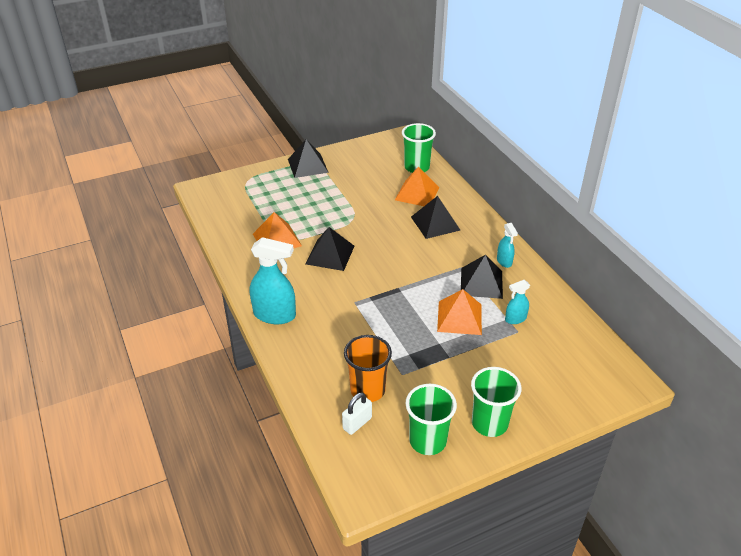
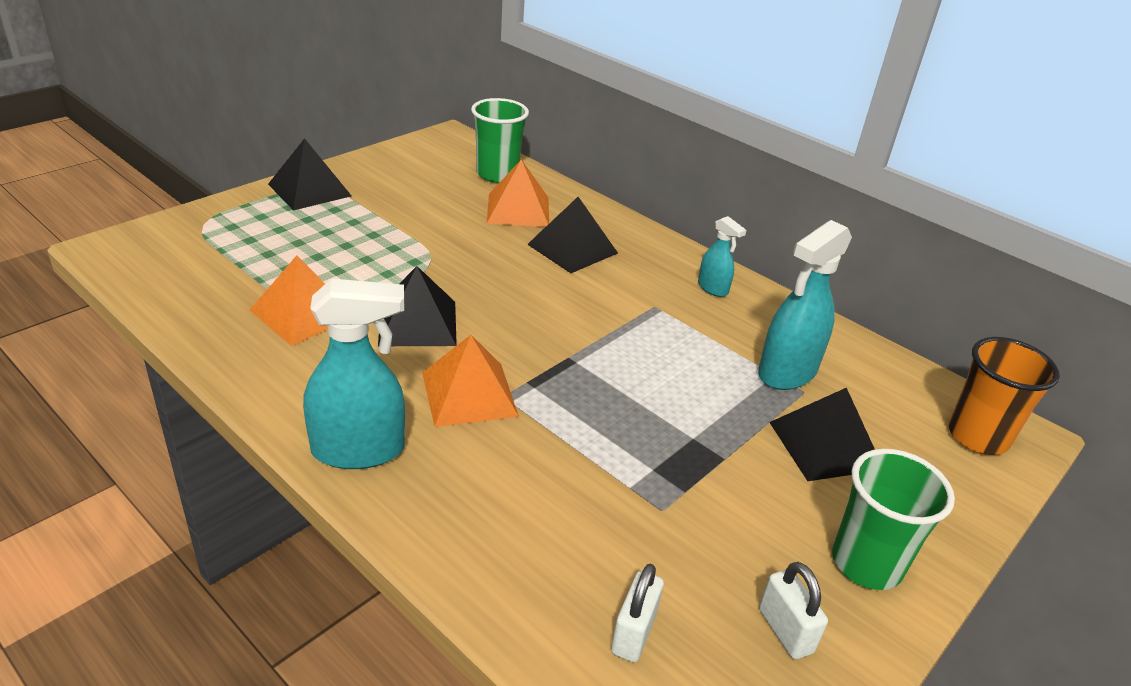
camera: 25 degrees left, 5 degrees down
(367, 390) = (616, 557): orange cup -> orange cup (977, 437)
(427, 441) = (785, 631): green cup -> white padlock
(459, 317) = (699, 387): orange pyramid -> orange pyramid (469, 394)
(481, 282) = (699, 326): black pyramid -> black pyramid (825, 445)
(515, 319) = (787, 372): turquoise spray bottle -> turquoise spray bottle, size x1.88

